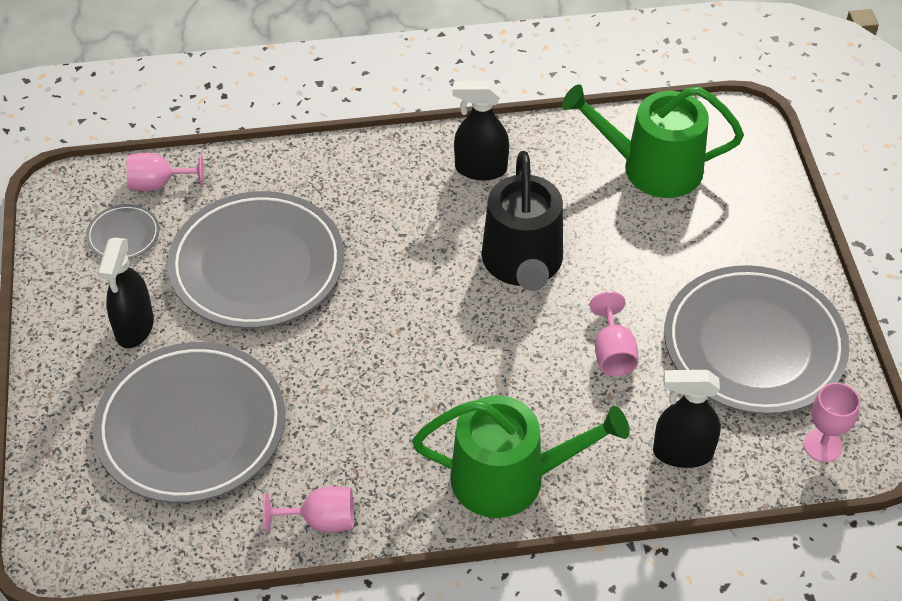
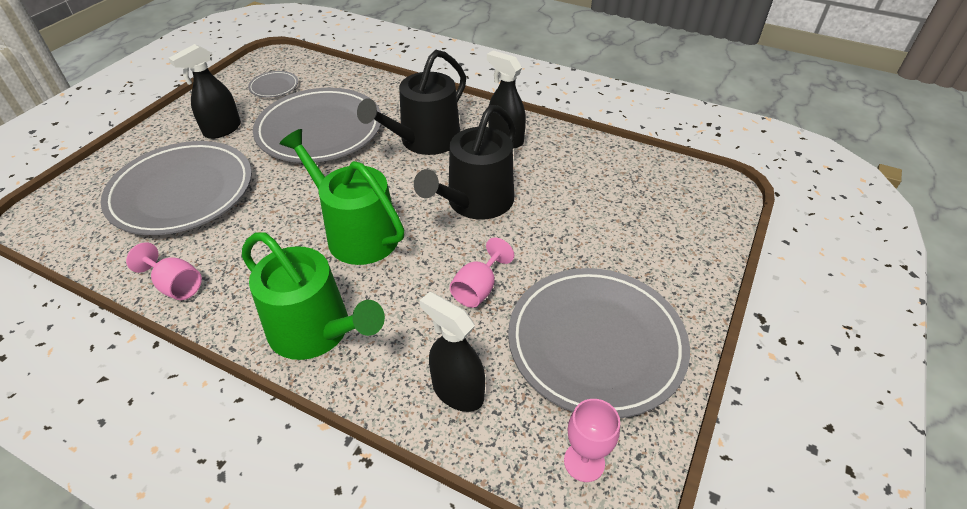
camera: 35 degrees right, 5 degrees down
(159, 184) = (320, 72): pink goblet -> none
(394, 216) = (424, 140): none -> black watering can
(652, 168) = (626, 188): green watering can -> green watering can (356, 233)

